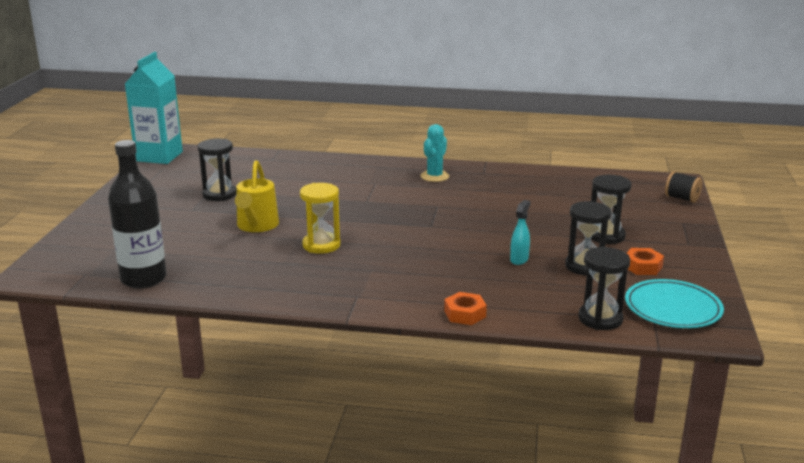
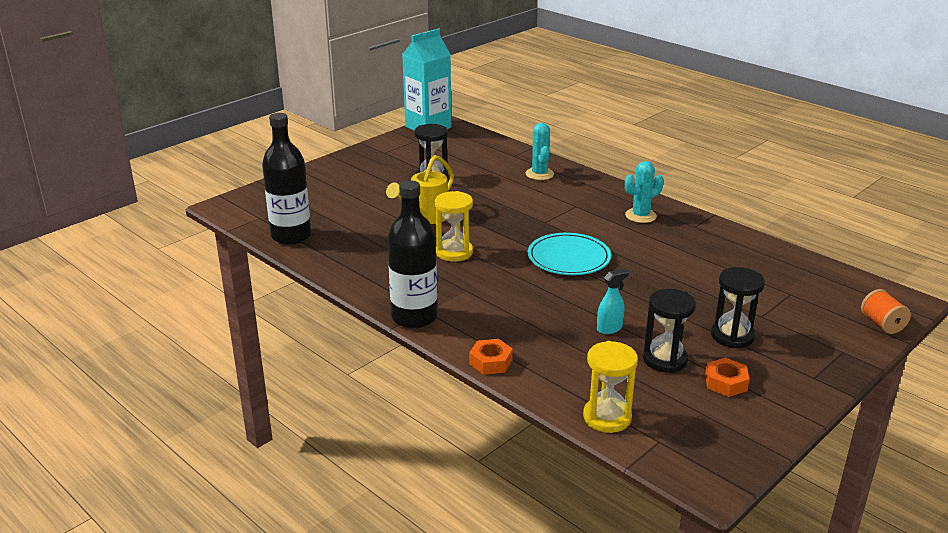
camera: 35 degrees right, 5 degrees up
(313, 168) = (539, 174): none -> turquoise cactus
(356, 304) = (414, 317): none -> black bottle
(600, 319) = (607, 417): black hourglass -> yellow hourglass
(673, 308) = (696, 437): turquoise plate -> turquoise plate (568, 258)
(682, 198) = (882, 324): black spool -> orange spool

